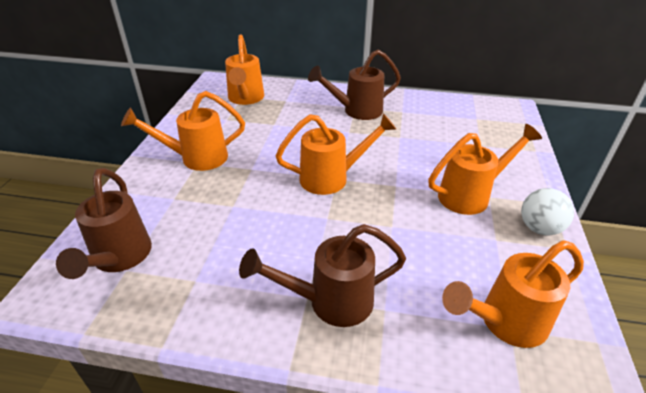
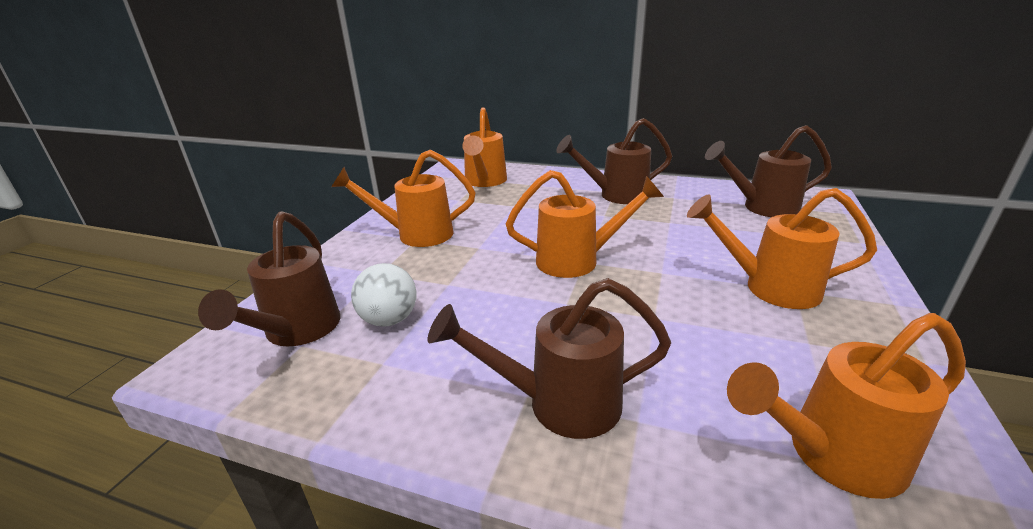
camera: 10 degrees right, 10 degrees down
(468, 120) = (761, 208): none -> brown watering can
(471, 195) = (768, 287): orange watering can -> orange watering can turned 150 degrees counterclockwise
(539, 228) = (876, 332): white ball -> white ball (389, 320)

